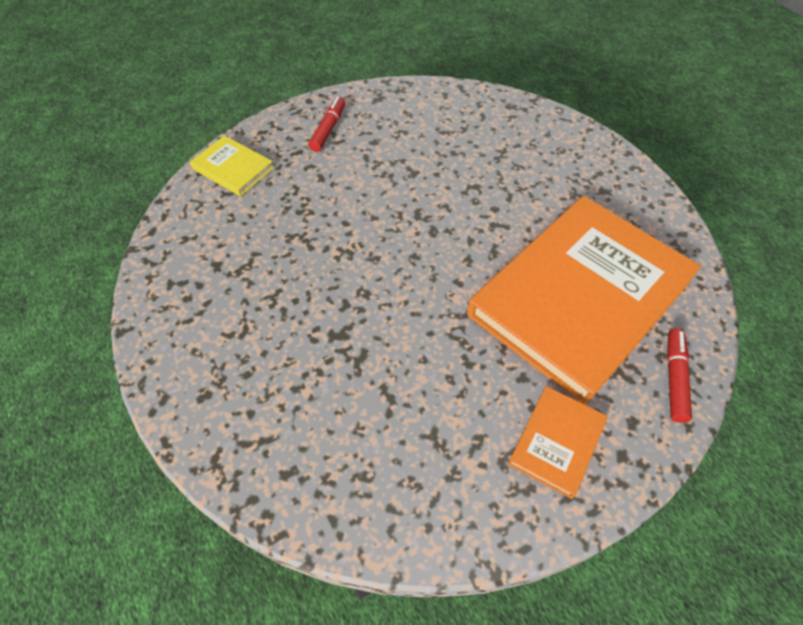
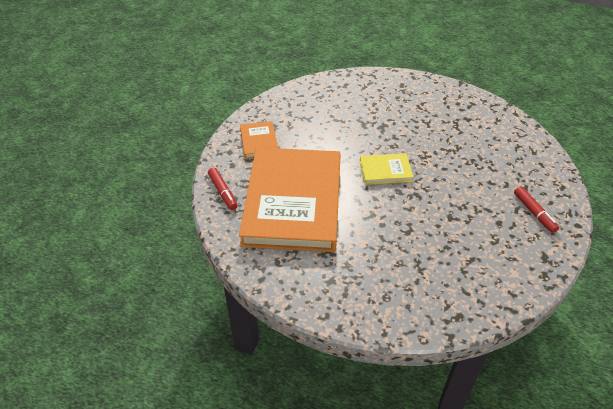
camera: 140 degrees right, 10 degrees down
(233, 168) = (537, 159): yellow book -> yellow book (385, 171)

